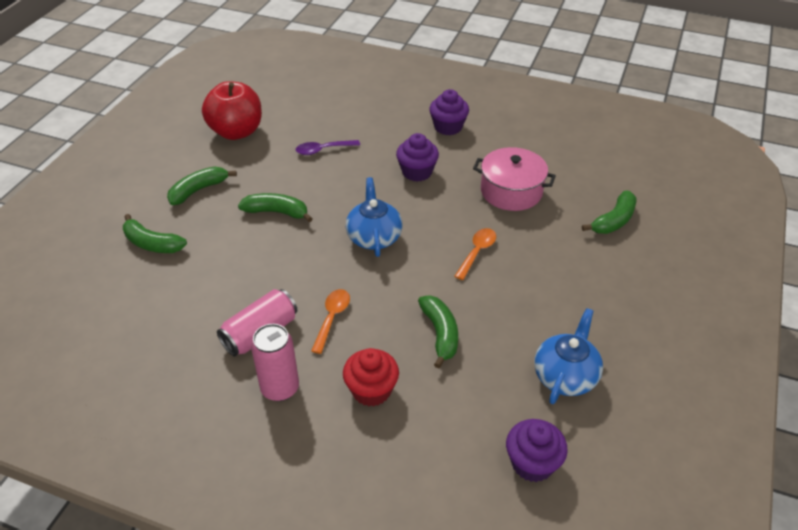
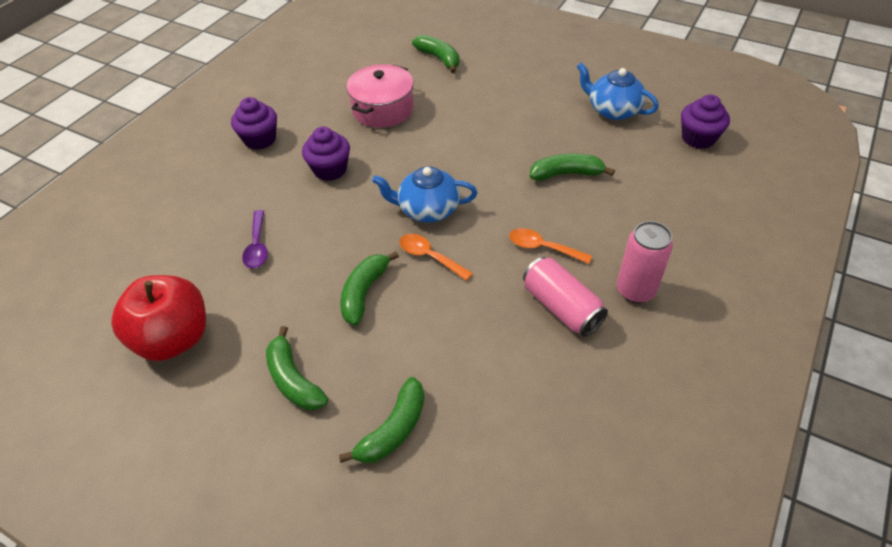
camera: 80 degrees left, 5 degrees up
(371, 390) = (634, 223): red cupcake -> none
(477, 252) = (464, 140): orange spoon -> orange spoon (429, 257)

